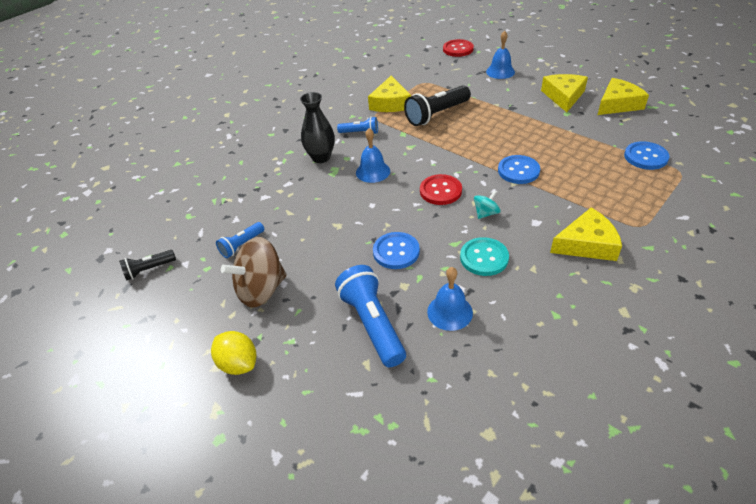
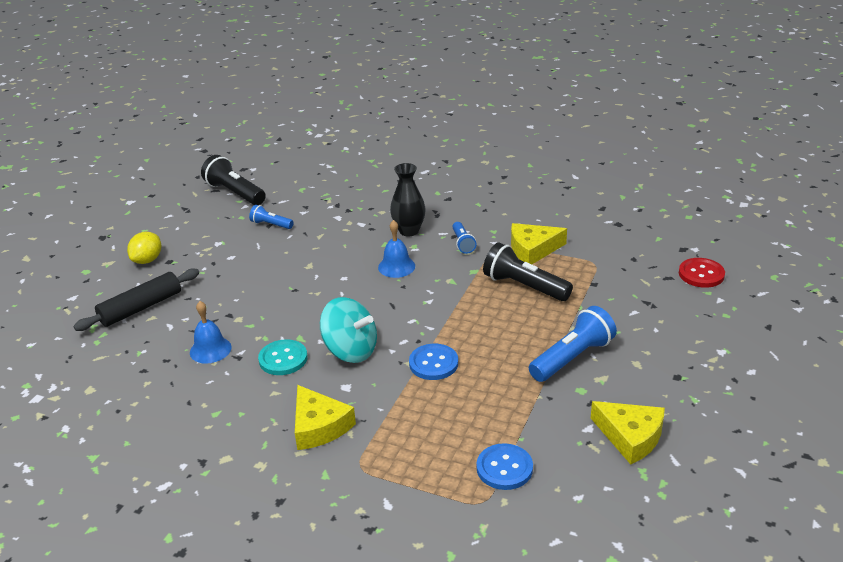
camera: 70 degrees right, 10 degrees down
(149, 270) = (235, 193): black flashlight -> black flashlight, size x1.81
(261, 290) = (221, 249): brown spinning top -> none
(341, 374) = (141, 308): none -> black rolling pin
(372, 324) = (192, 311): blue flashlight -> blue flashlight (572, 358)
(396, 252) = (280, 305): blue button -> none
(440, 191) = (378, 315): red button -> none
(486, 213) = (350, 350): turquoise spinning top -> turquoise spinning top, size x2.08
(500, 71) = (660, 319): blue bell -> none
(563, 96) = (624, 383): yellow cheese -> none

